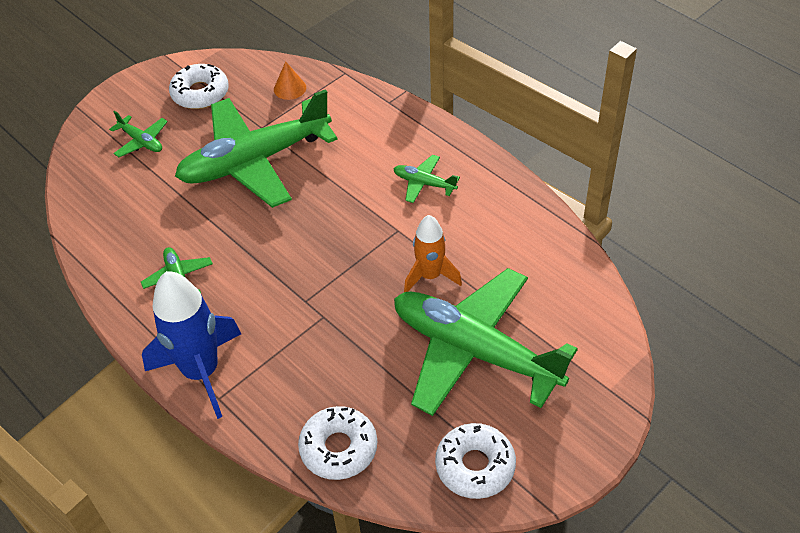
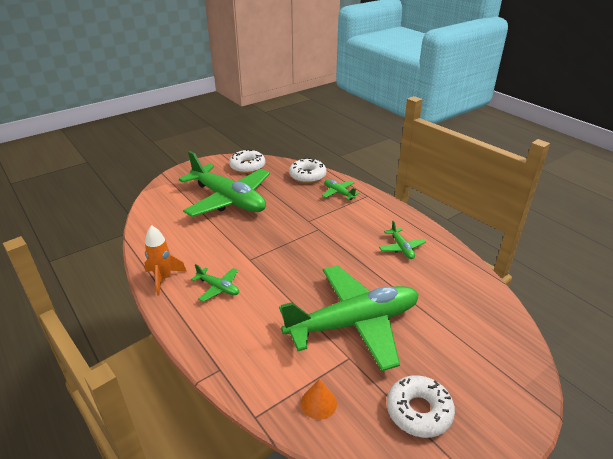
camera: 175 degrees left, 15 degrees down
(141, 141) = (465, 358): green plane -> green plane (338, 193)
(201, 372) = (378, 205): blue rocket -> none
(430, 276) = (238, 232): orange rocket -> orange rocket (163, 278)

